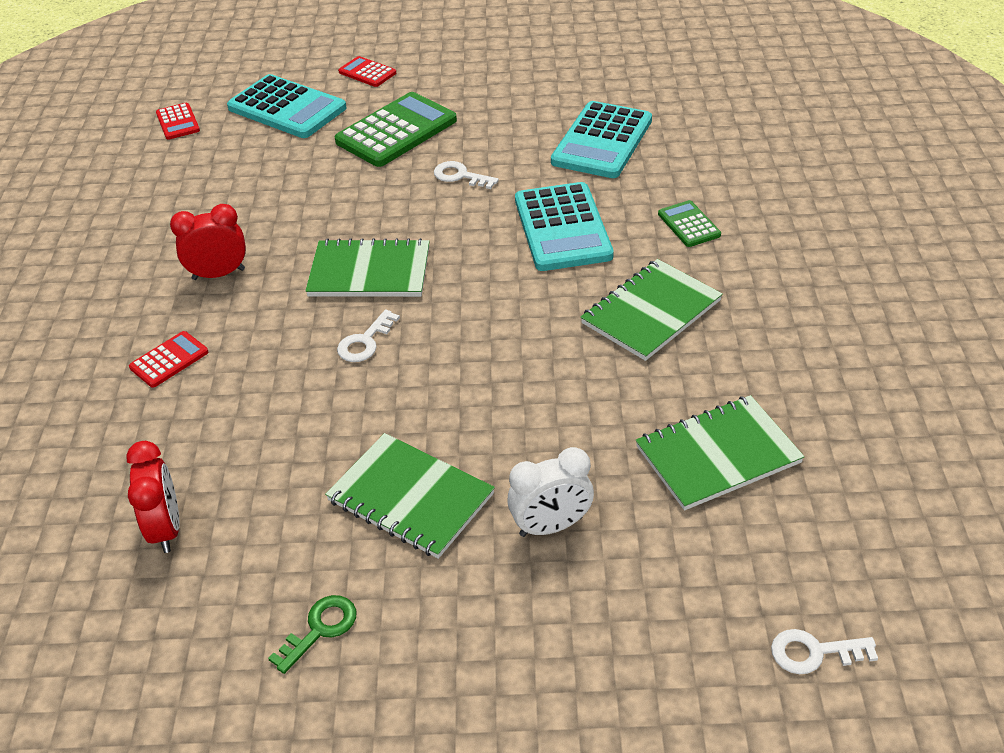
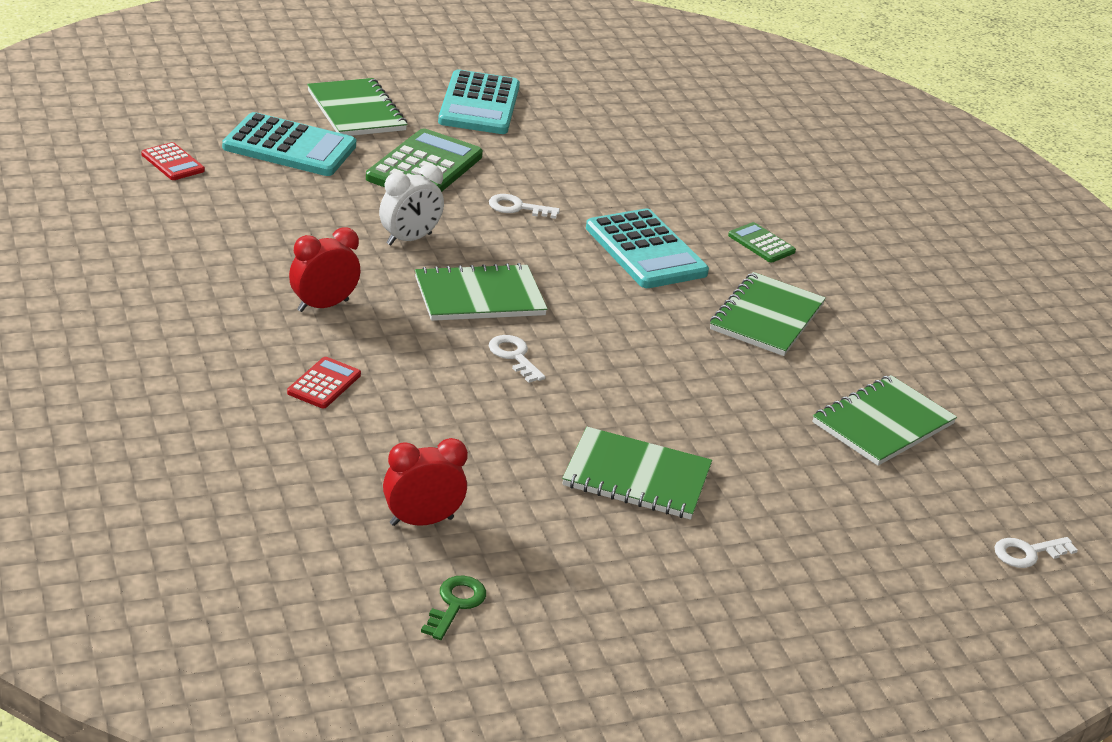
camera: 25 degrees left, 10 degrees down
(166, 529) = (421, 521): red clock -> red clock turned 75 degrees counterclockwise
(320, 629) = (618, 581): green key -> green key (455, 604)
(365, 342) = (514, 356): white key -> white key turned 135 degrees clockwise
(367, 72) = (356, 111): red calculator -> green notebook
(551, 526) = (773, 487): white clock -> white clock (409, 239)
(602, 141) = (639, 173): turquoise calculator -> turquoise calculator (479, 104)

